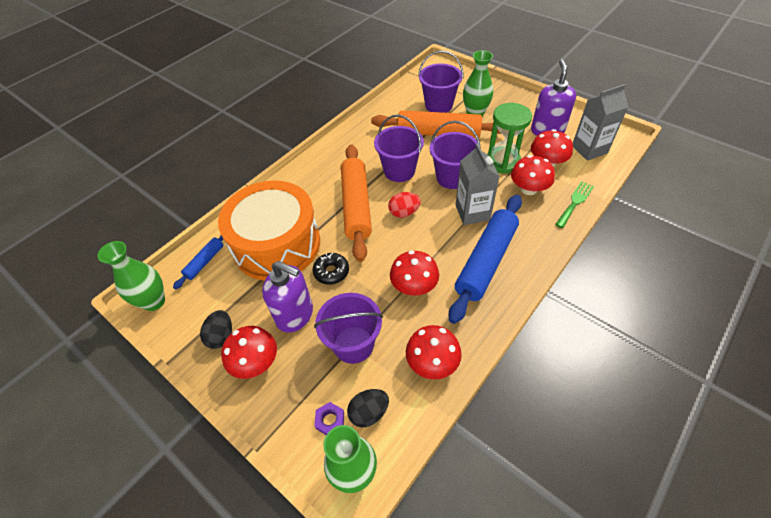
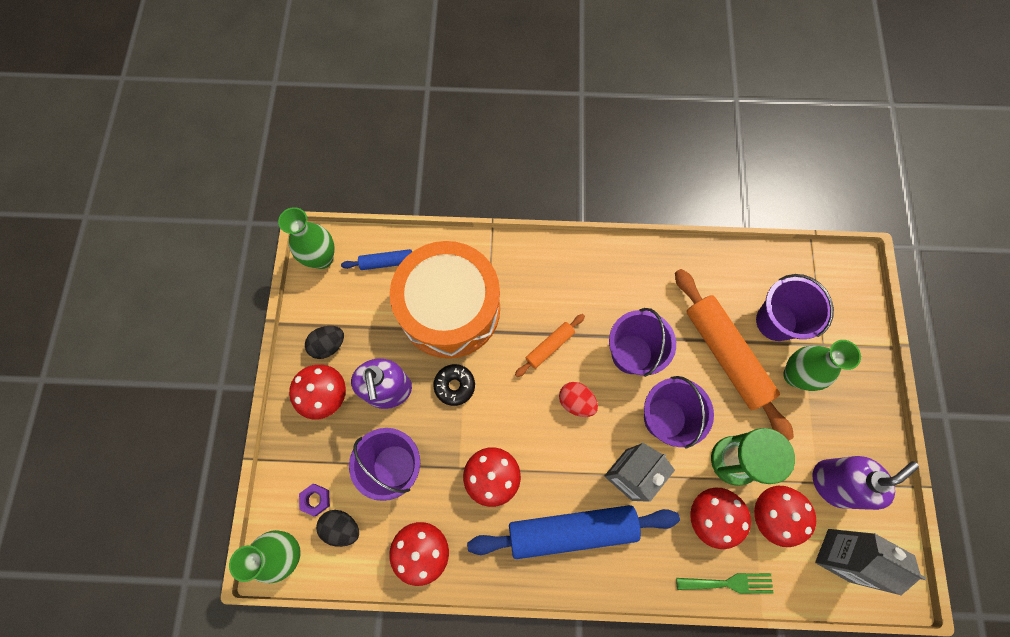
camera: 50 degrees right, 20 degrees up
(356, 206) = (549, 346): orange rolling pin -> orange rolling pin, size x0.48

